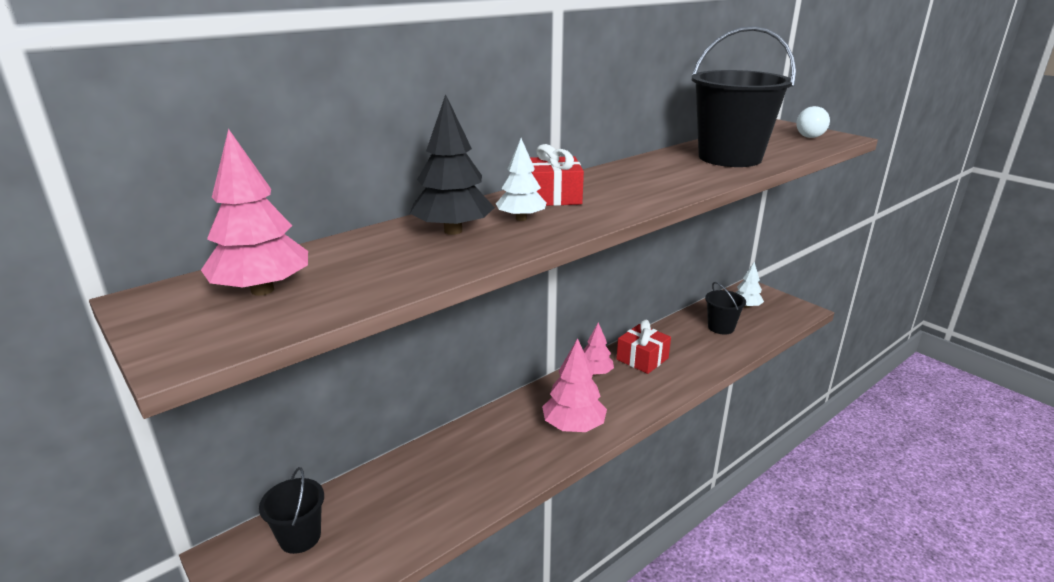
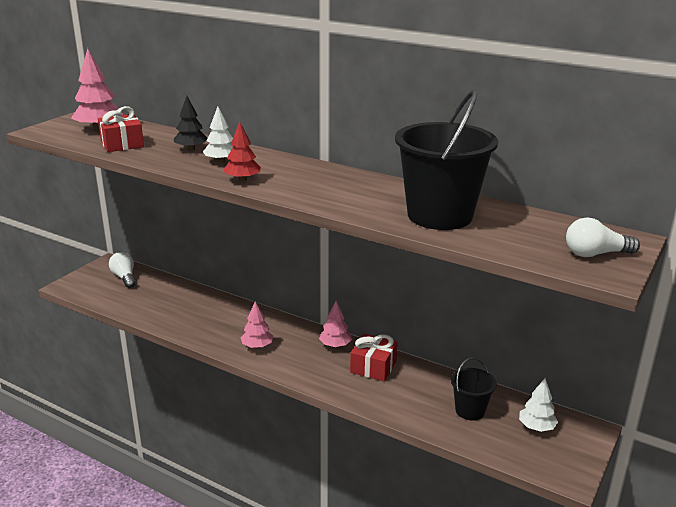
camera: 70 degrees right, 0 degrees up
(300, 537) = (124, 277): black bucket -> white light bulb
(453, 231) = (191, 149): black tree -> black tree, size x0.64
(553, 197) = (271, 164): red gift -> red gift (122, 144)
(573, 426) = (257, 346): pink tree -> pink tree, size x0.64
(597, 214) = (242, 180): none -> red tree

